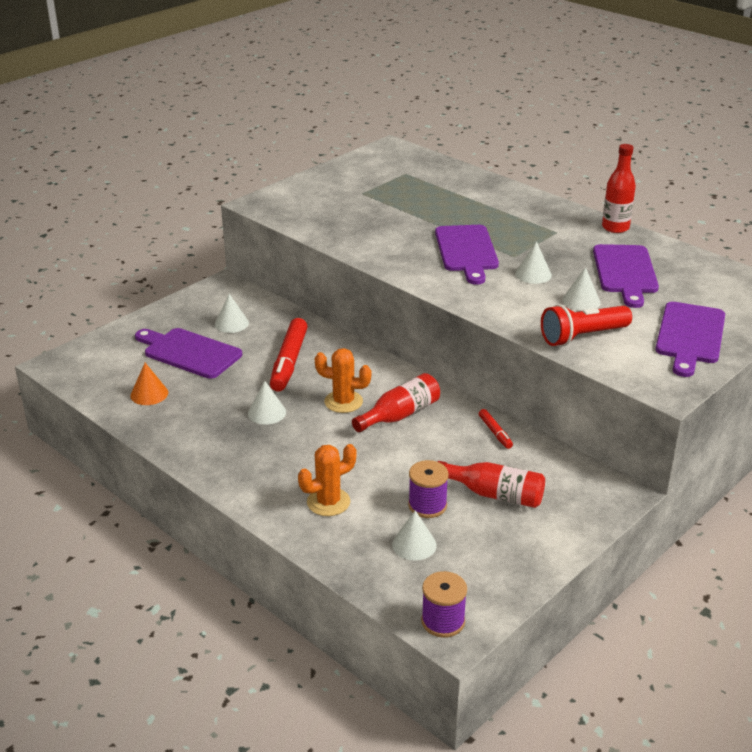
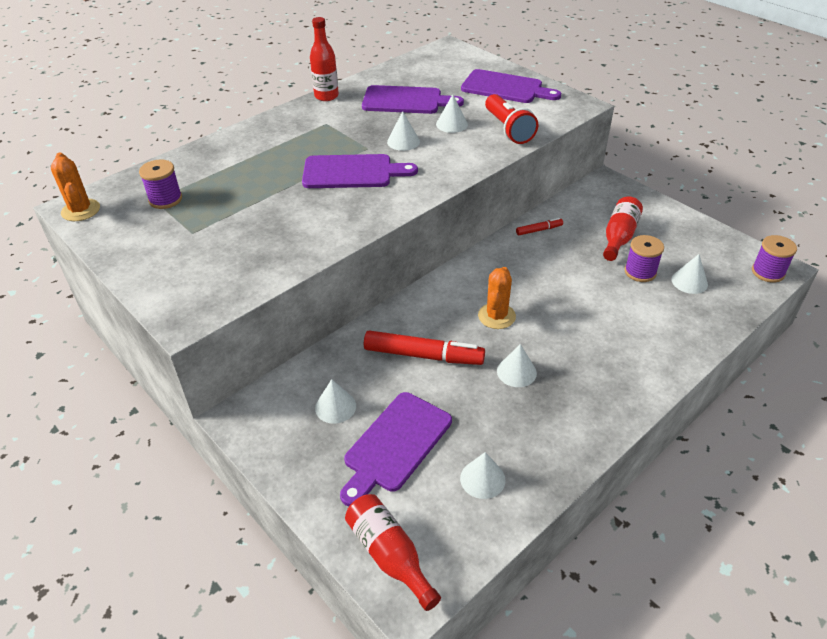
camera: 85 degrees left, 10 degrees up
(149, 394) = (482, 479): orange cone -> white cone
(328, 502) = (648, 329): orange cactus -> orange cactus (81, 210)
(399, 415) = (516, 281): red bottle -> red bottle (390, 555)
(406, 177) = (165, 199): none -> purple spool

